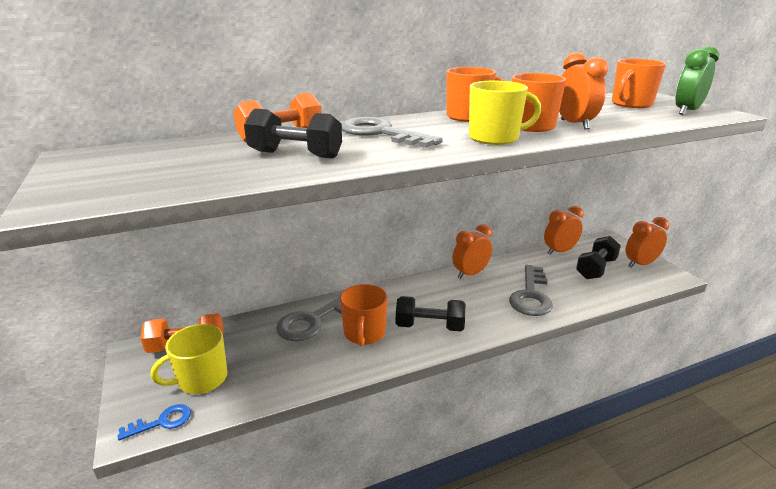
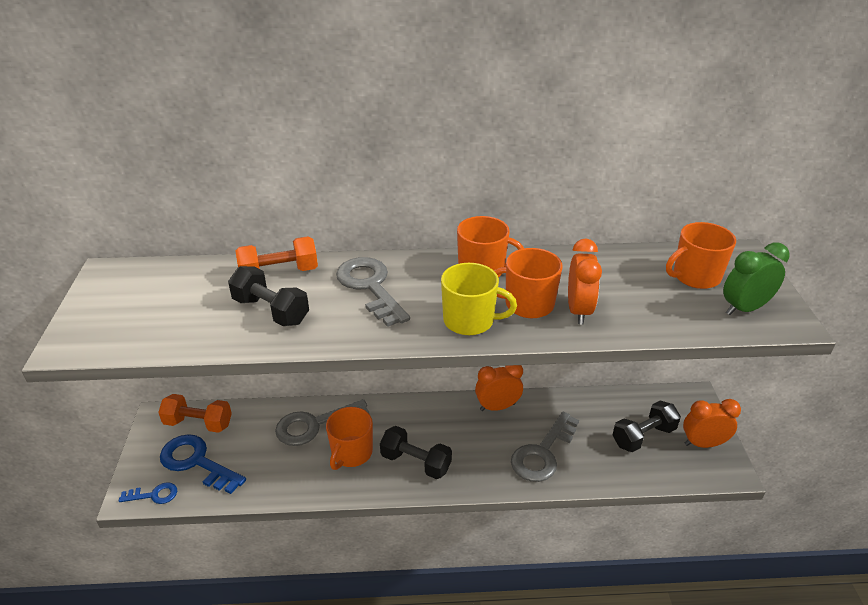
camera: 20 degrees right, 10 degrees up
(201, 379) = (197, 462): yellow mug -> blue key
(559, 251) = (619, 400): orange clock -> none

